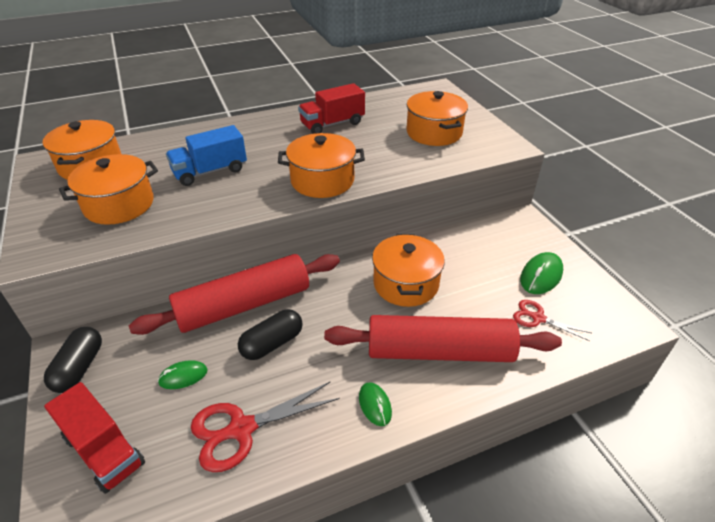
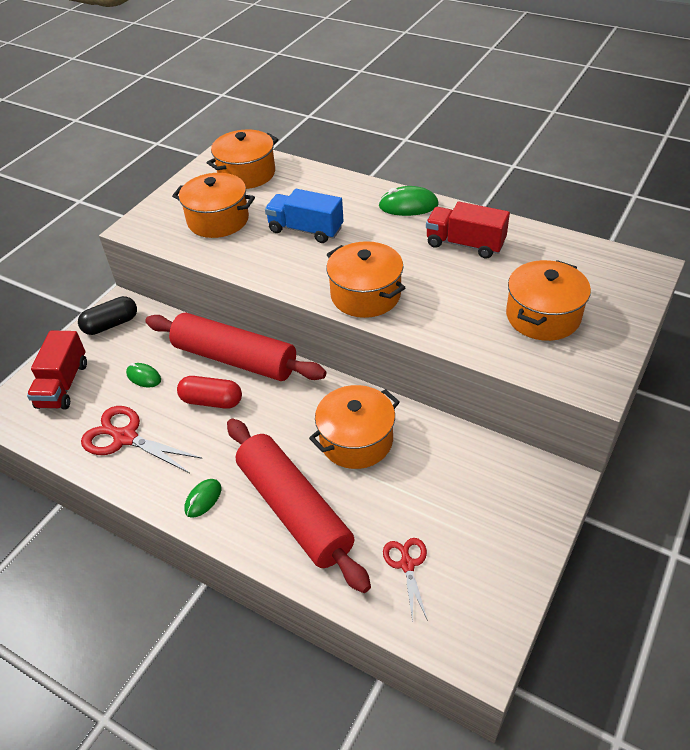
camera: 55 degrees right, 5 degrees up
(272, 343) = (211, 401): black capsule -> red capsule
(541, 276) = (476, 538): green mouse -> green mouse (408, 205)

